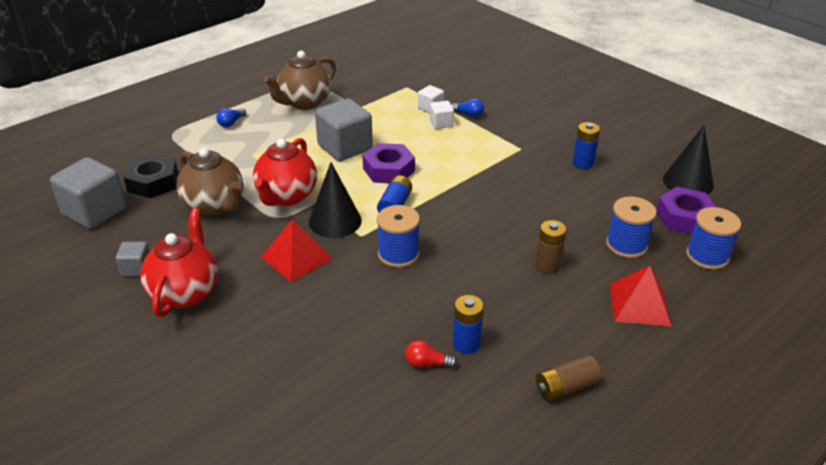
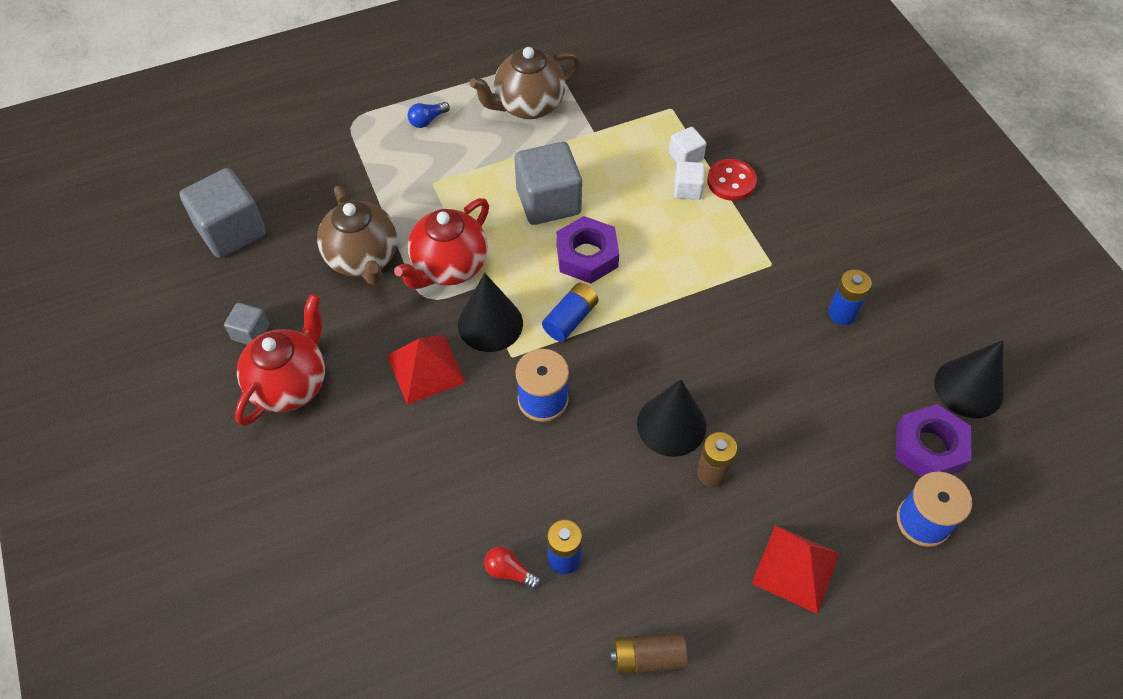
camera: 20 degrees right, 20 degrees up
(153, 182) = (307, 200): black nut -> none
(468, 114) = (731, 181): blue light bulb -> red button
(502, 246) = (671, 425): none -> black cone
(626, 245) = (828, 470): blue spool -> none

